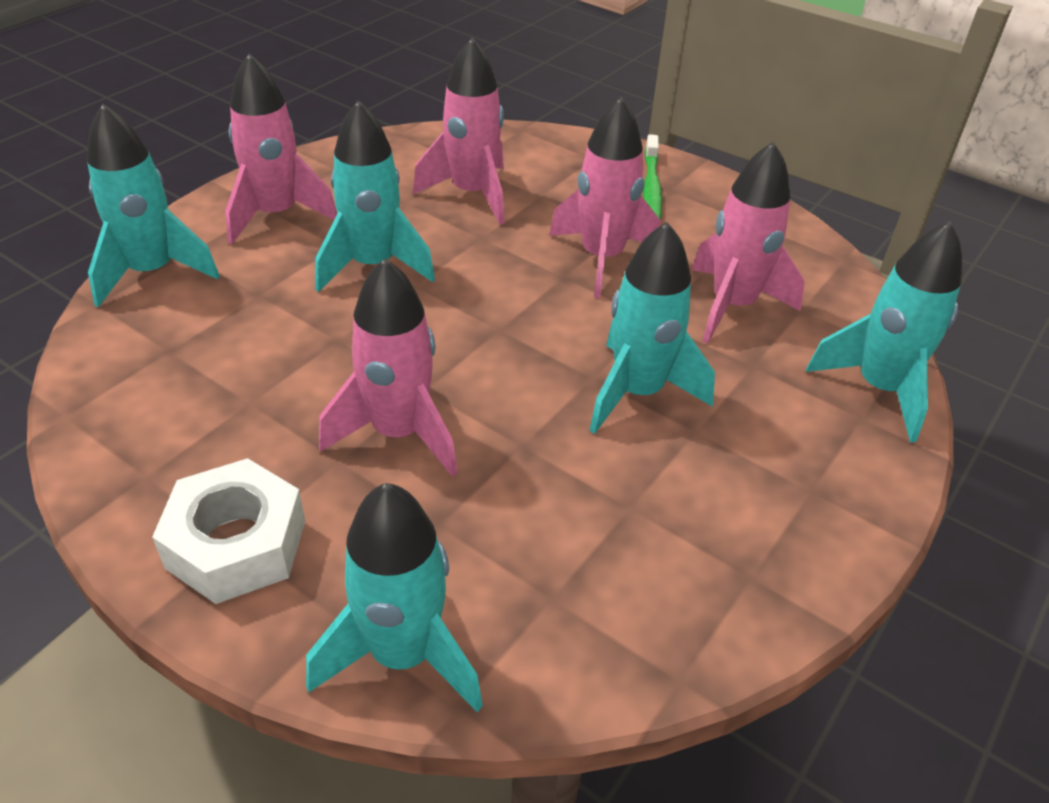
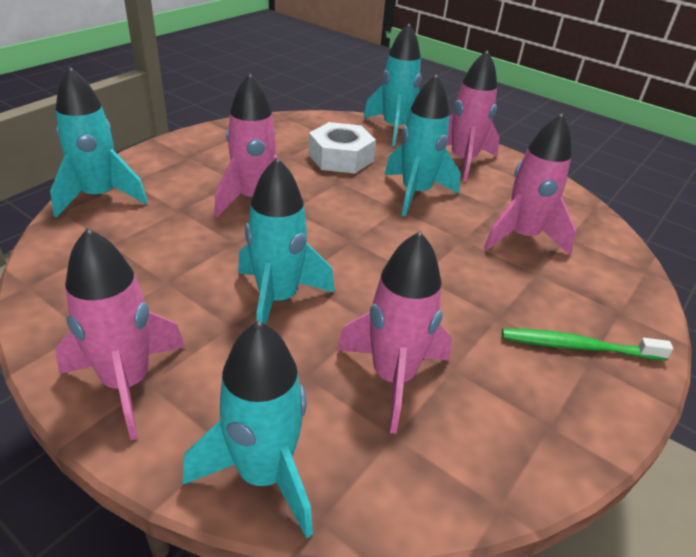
camera: 90 degrees right, 5 degrees down
(236, 544) = (188, 156): white nut -> white nut (341, 157)
(601, 258) = (450, 299): pink rocket -> pink rocket (127, 383)

